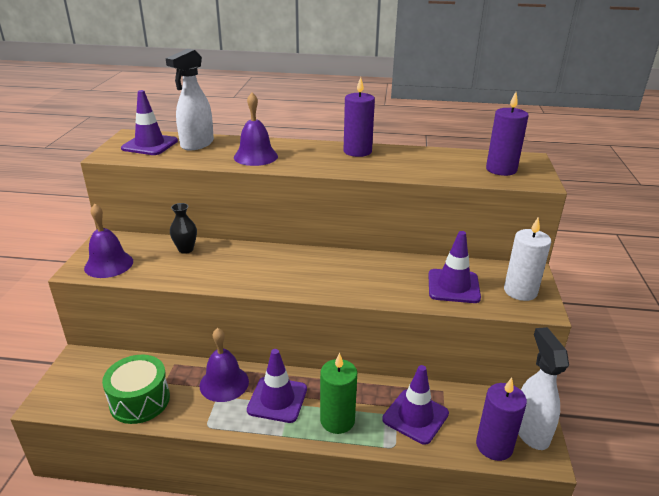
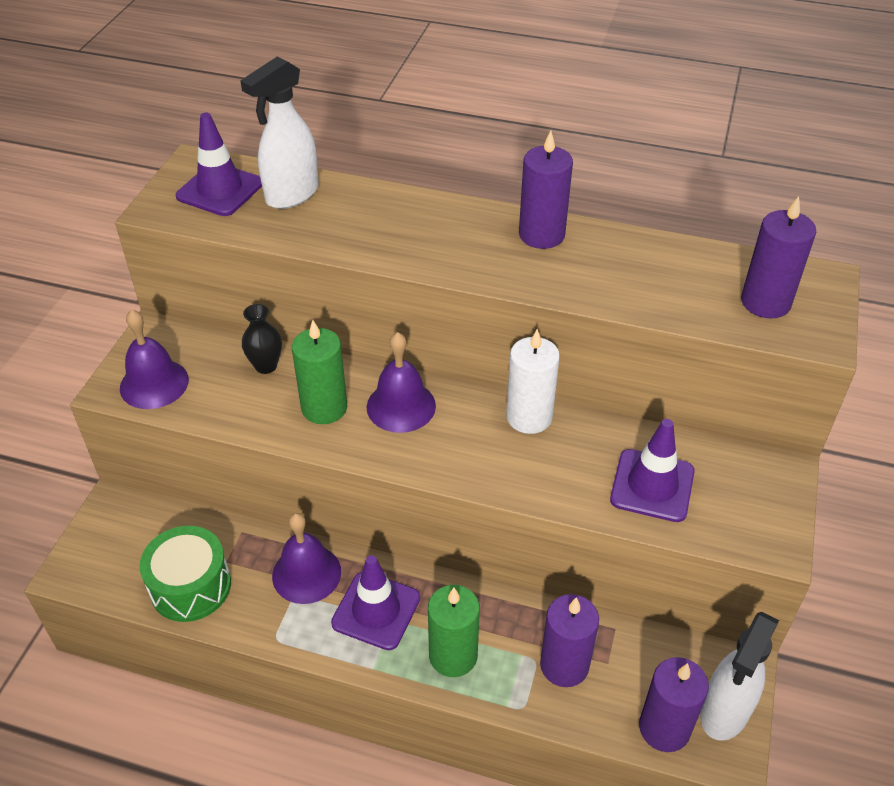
camera: 10 degrees right, 15 degrees up
(229, 267) = (324, 408): none -> green candle
(255, 156) = (378, 233): purple bell -> purple bell (401, 406)
(415, 416) = (564, 665): purple traffic cone -> purple candle
(520, 291) = (753, 508): white candle -> white candle (529, 417)
(530, 431) = (724, 712): white spray bottle -> white spray bottle turned 150 degrees counterclockwise

